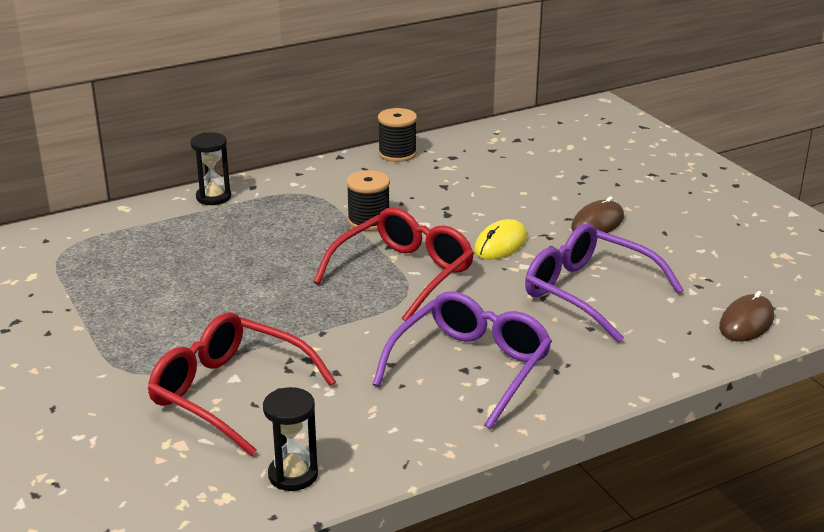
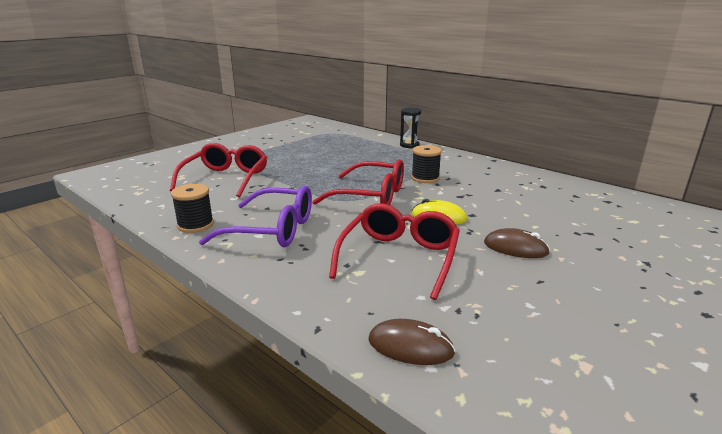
camera: 70 degrees right, 5 degrees down
(293, 475) = (155, 202): black hourglass -> none
(397, 154) = (521, 172): black spool -> black spool (195, 225)
(588, 292) = (399, 257): purple glasses -> red glasses

